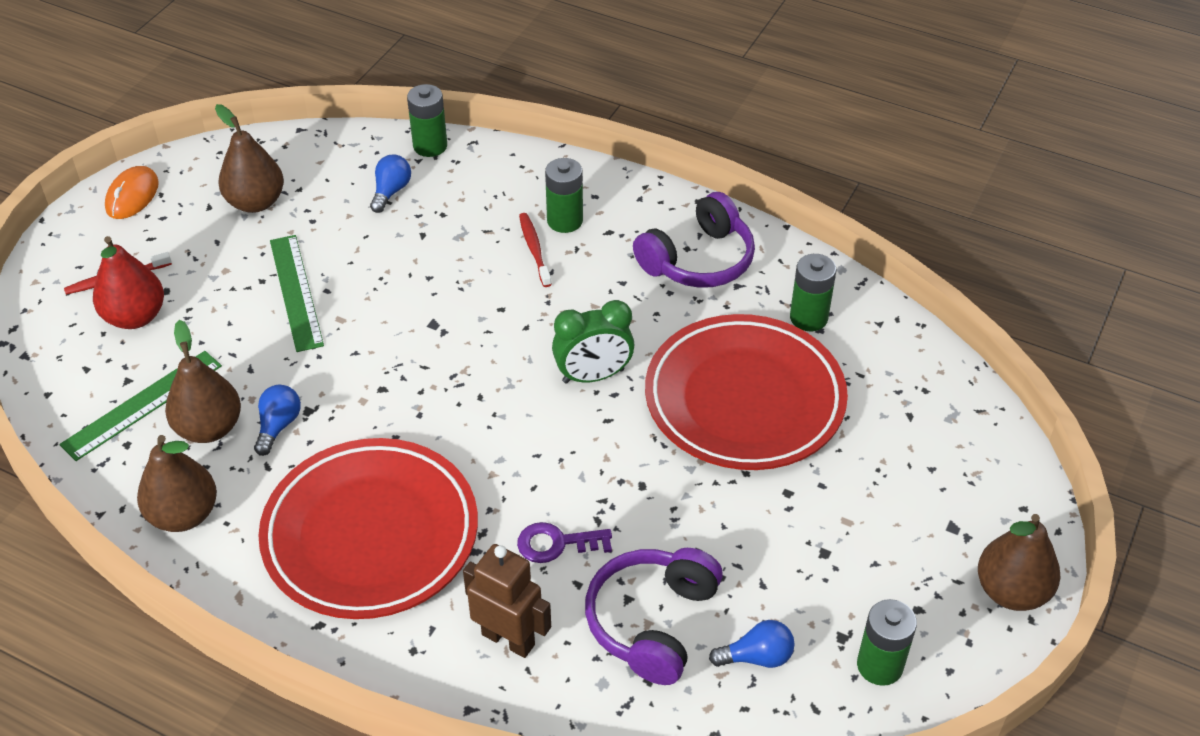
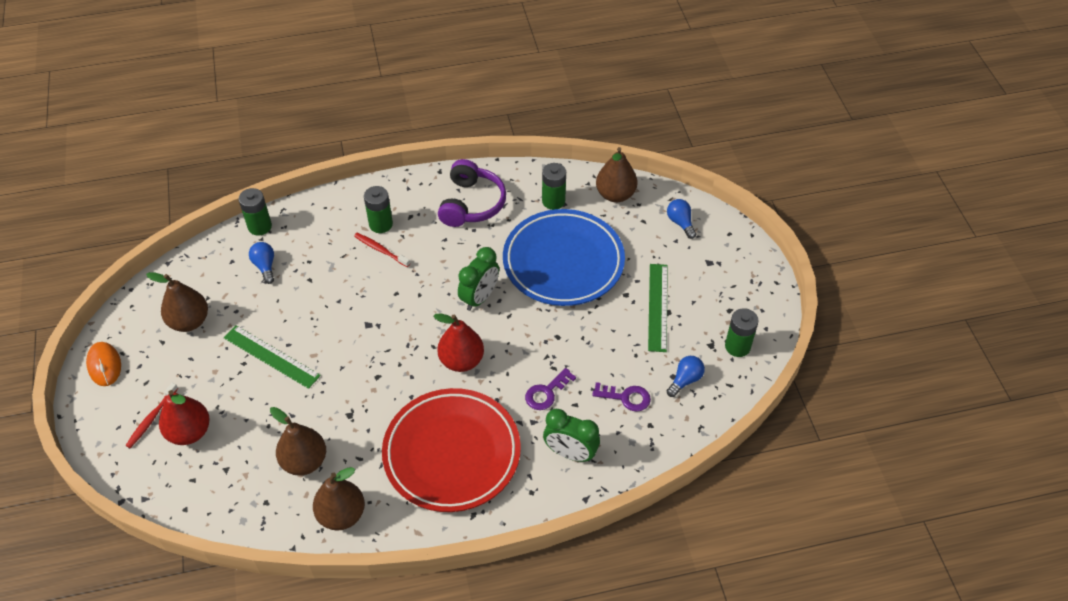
camera: 40 degrees left, 5 degrees up
(142, 405) = (251, 475): green ruler -> green ruler (658, 307)
(278, 426) = (342, 434): blue light bulb -> blue light bulb (680, 223)
(495, 435) = (461, 360): none -> red pear
(508, 639) = (570, 453): brown robot -> green clock
(652, 622) = (626, 397): purple headphones -> purple key
(744, 399) = (563, 262): red plate -> blue plate
(1011, 591) = (758, 275): brown pear -> brown pear (615, 194)

